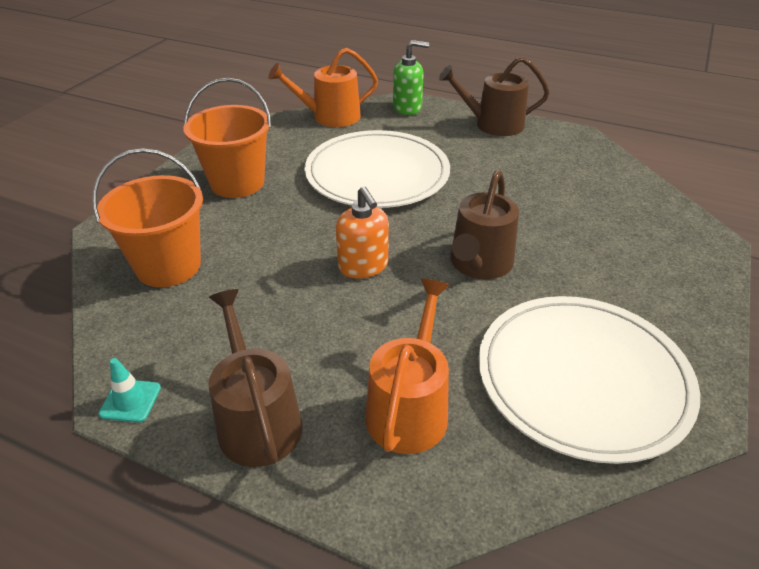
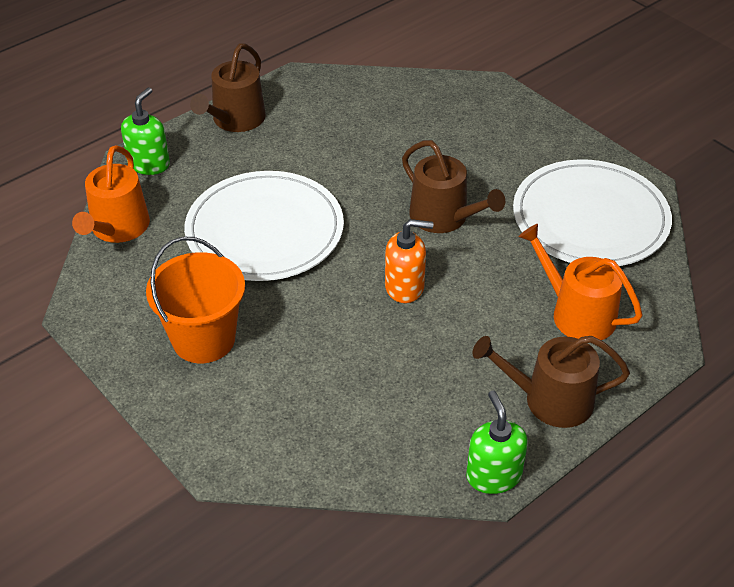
camera: 65 degrees left, 5 degrees up
(130, 401) = (493, 475): turquoise traffic cone -> green soap dispenser
(168, 266) = (321, 422): orange bucket -> none

